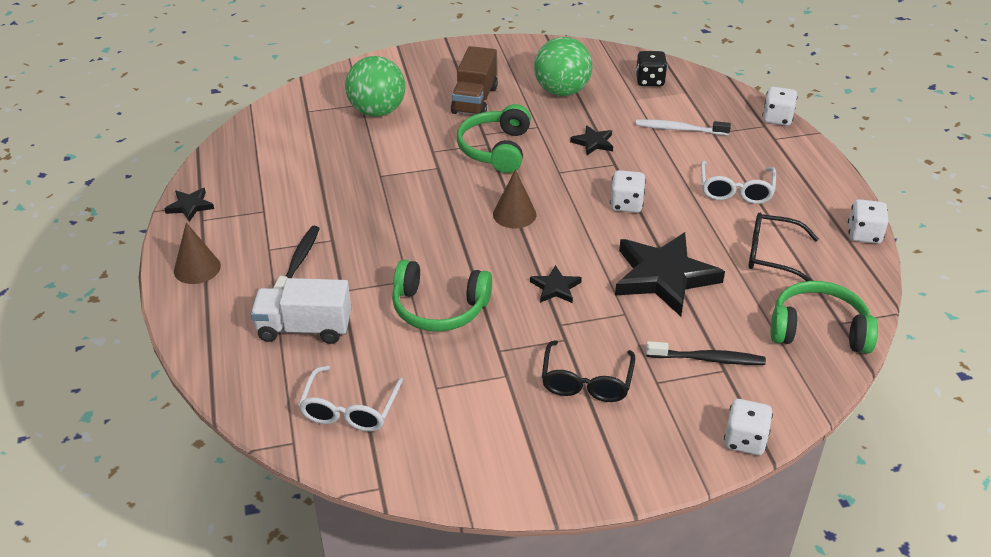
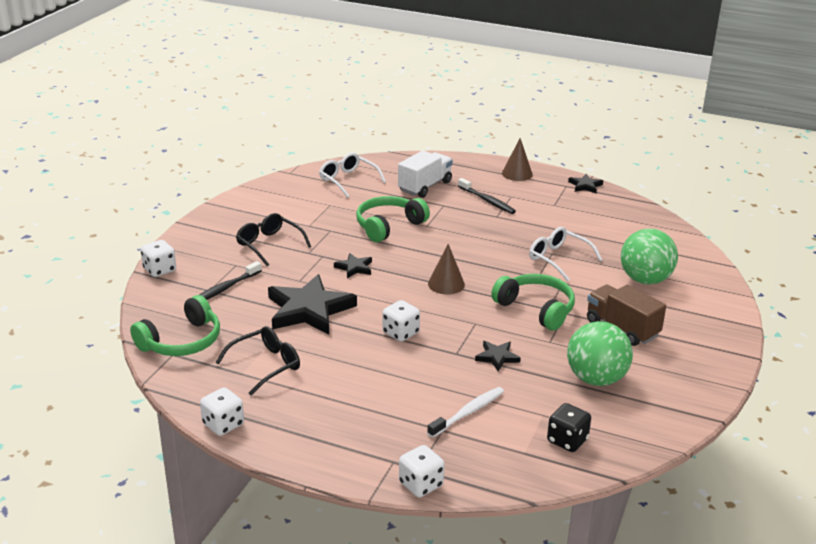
camera: 125 degrees right, 10 degrees down
(735, 190) = (353, 393): white glasses -> white glasses (558, 259)

